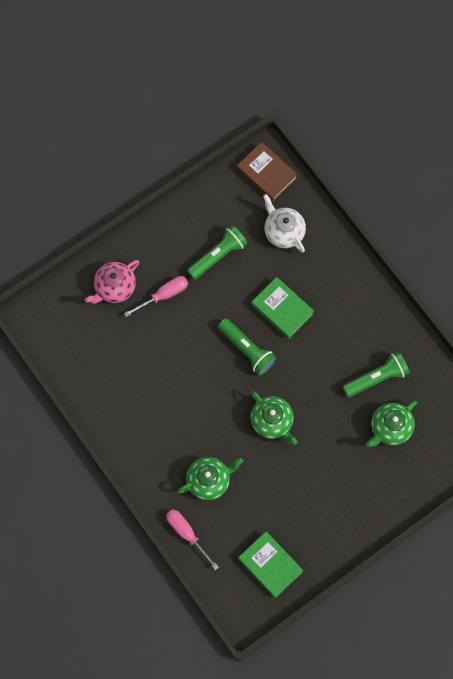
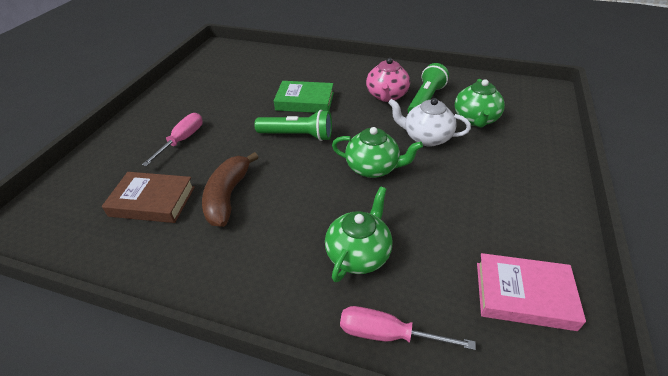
camera: 35 degrees left, 30 degrees down
(114, 287) = (122, 158): pink teapot -> pink teapot (386, 96)
(164, 380) = (228, 196): none -> brown banana
(218, 255) = (219, 99): green flashlight -> none
(266, 174) = (226, 52): brown book -> brown book (152, 201)
(270, 565) = (524, 295): green book -> pink book
(283, 231) = (265, 68): white teapot -> white teapot (426, 137)

